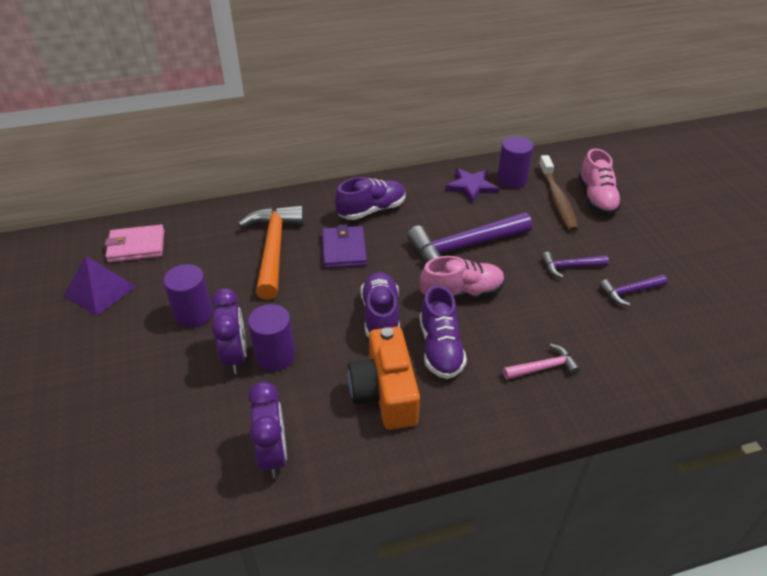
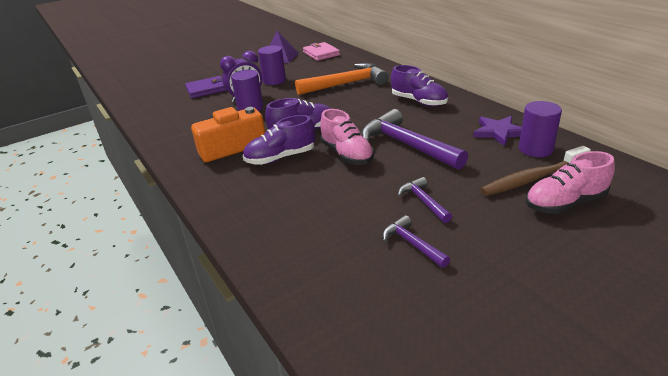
camera: 75 degrees right, 10 degrees down
(273, 454) = (176, 126): purple clock -> none
(344, 250) = (363, 103): purple wallet -> purple wallet (207, 89)
(543, 368) = (278, 205): pink hammer -> none

